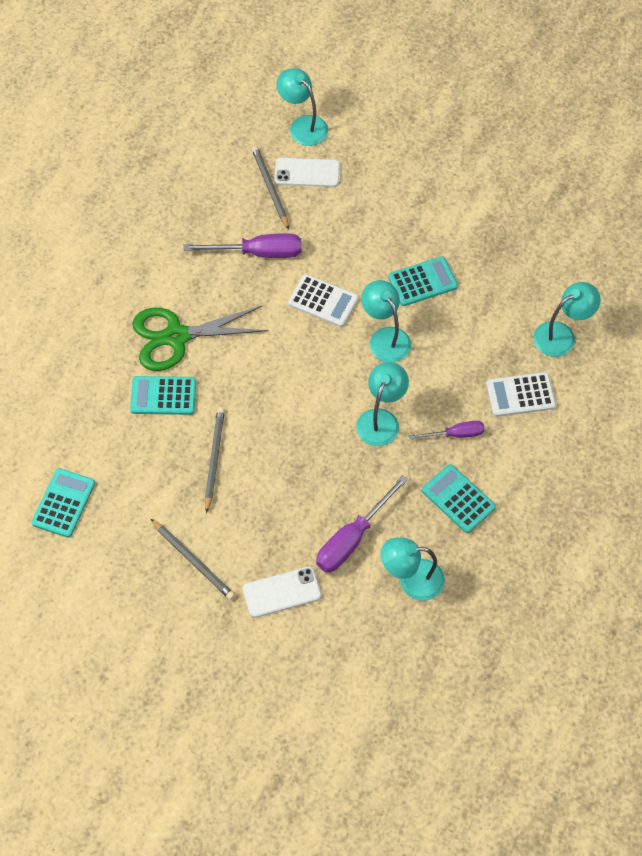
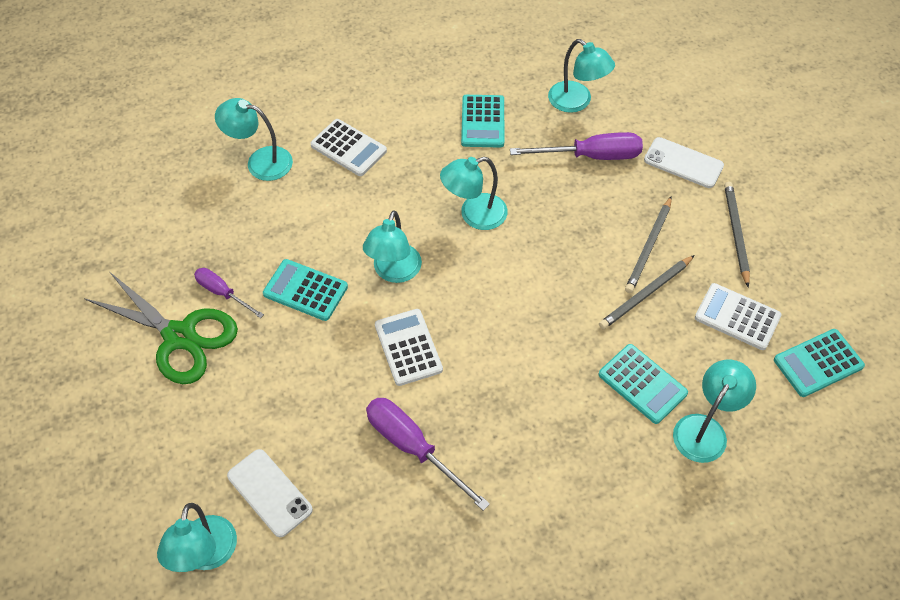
camera: 135 degrees left, 5 degrees down
(102, 399) = (705, 429): none -> turquoise lamp
(141, 493) = (737, 317): none -> white calculator
(176, 337) = (577, 430): green scissors -> green scissors (180, 336)
(270, 188) = (323, 510): grey pencil -> grey pencil (649, 247)
(455, 434) = (431, 161): purple screwdriver -> purple screwdriver (222, 293)

